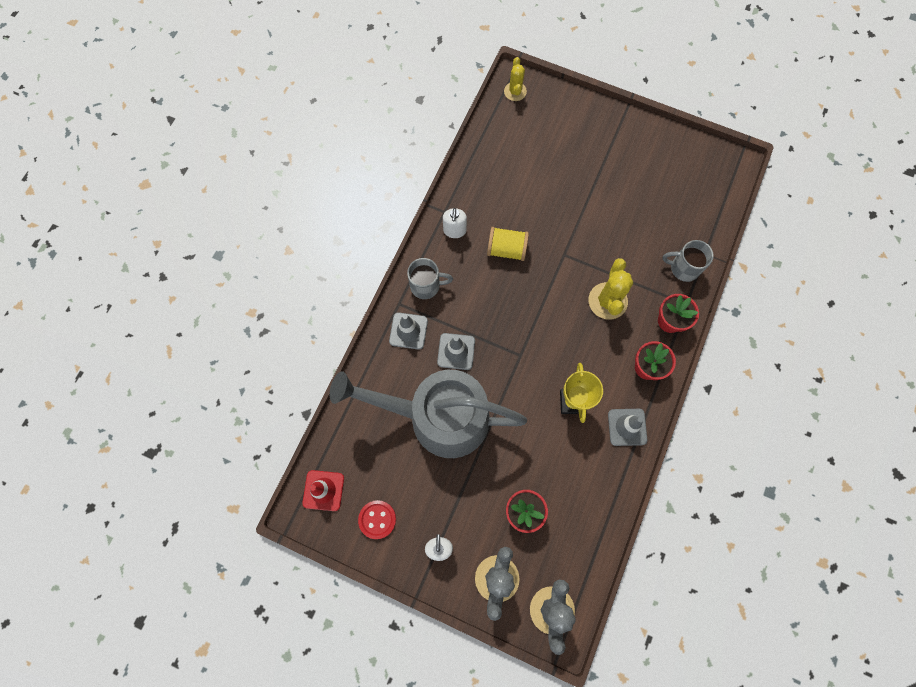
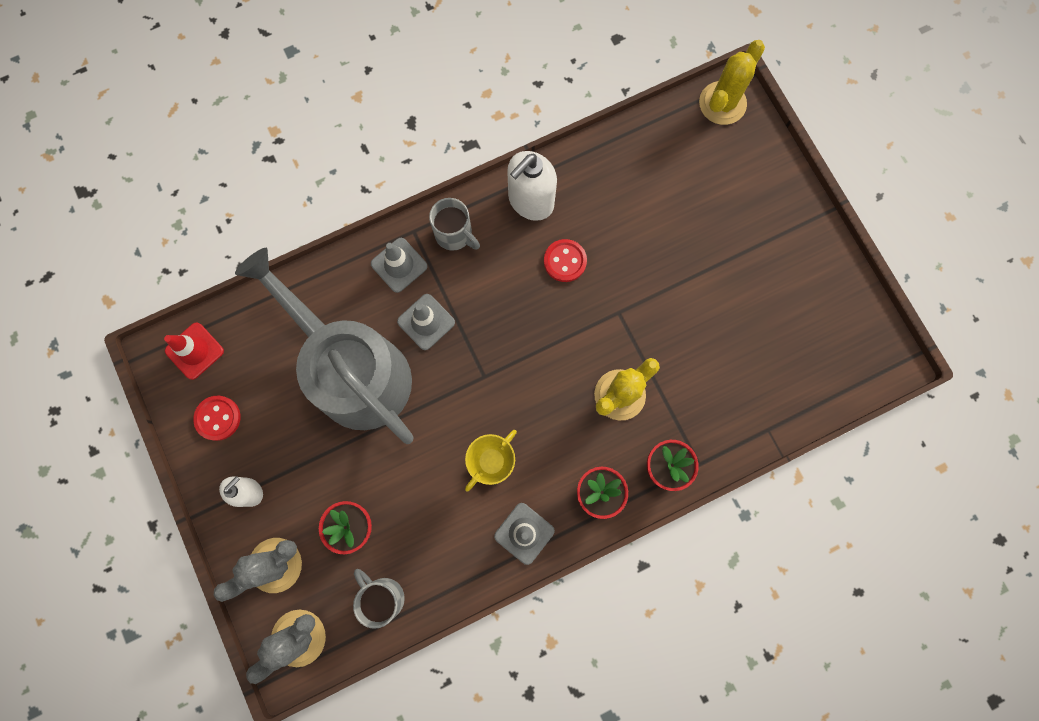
camera: 40 degrees right, 5 degrees up
(454, 230) = (530, 201): white soap dispenser -> white soap dispenser, size x1.69
(506, 249) = (565, 261): yellow spool -> red button
(515, 91) = (722, 103): yellow cactus -> yellow cactus, size x1.57
(683, 268) = (730, 426): grey mug -> grey mug (383, 597)

